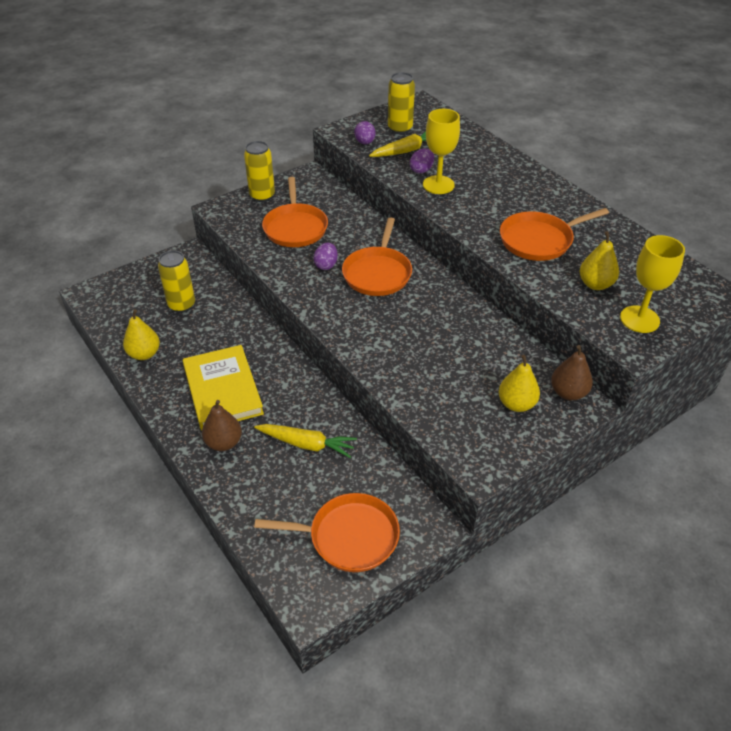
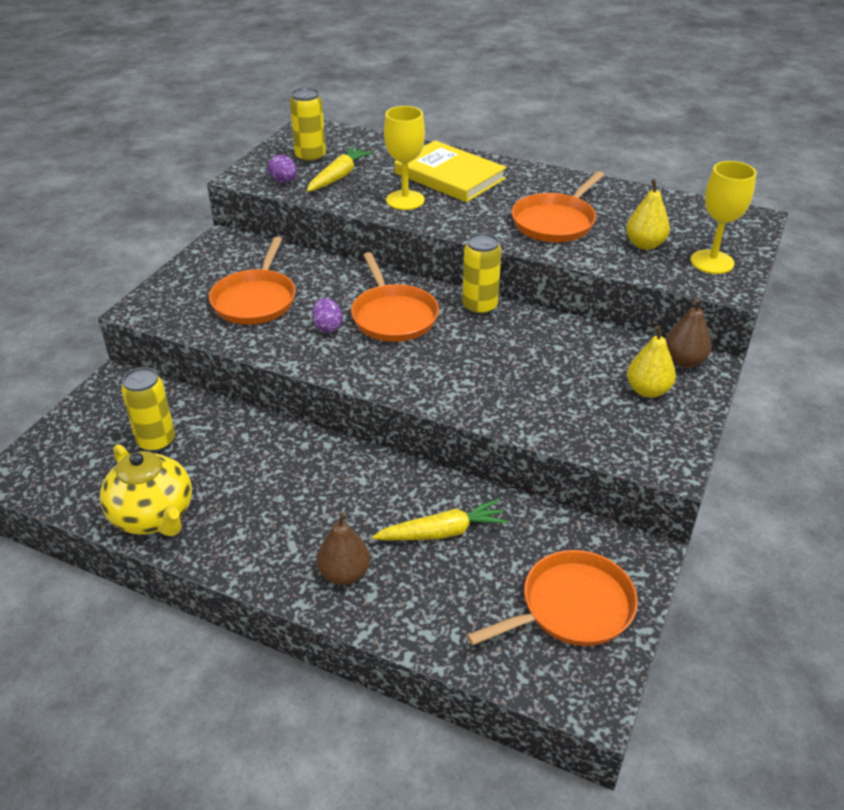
camera: 30 degrees left, 5 degrees down
(144, 354) = (154, 516): yellow pear -> yellow teapot
(223, 390) = (292, 516): yellow book -> yellow book (449, 176)
(262, 196) = (183, 279): yellow can -> yellow can (479, 307)
(295, 227) = (255, 300): orange pan -> orange pan turned 45 degrees clockwise
(421, 170) = (373, 191): purple egg -> none

